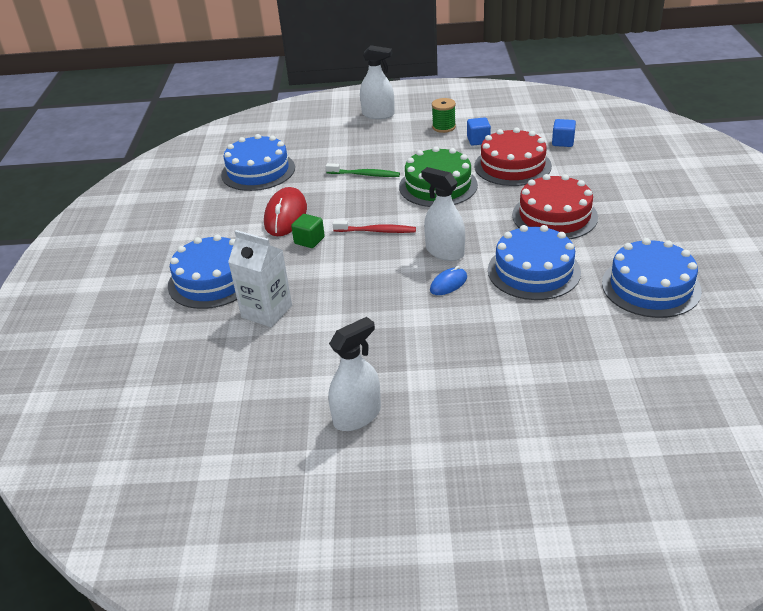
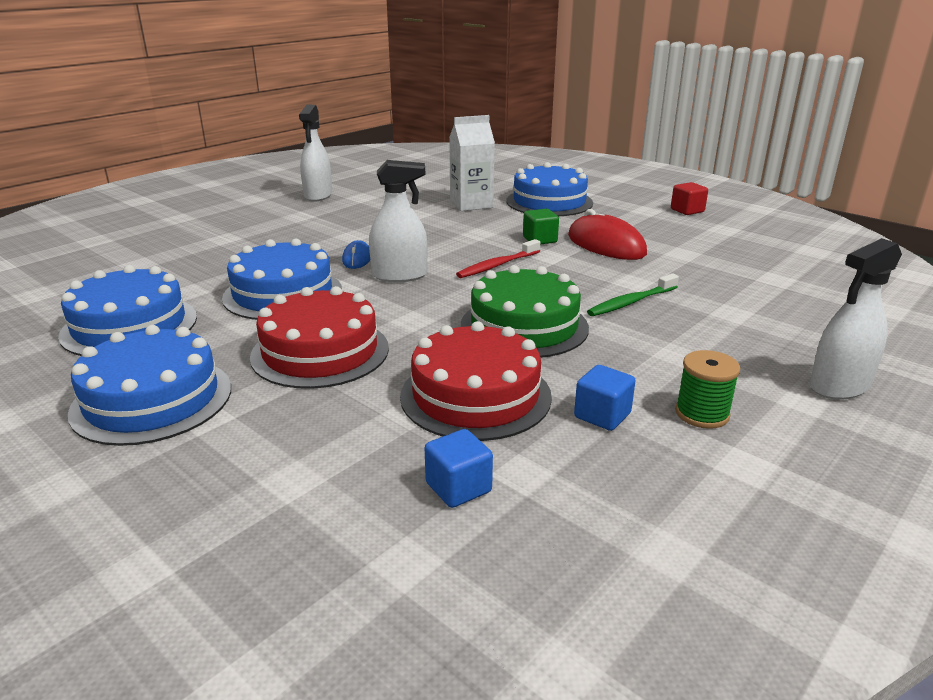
camera: 130 degrees right, 10 degrees down
(166, 219) = (687, 210): none -> red cube
(258, 171) = (737, 261): blue cake -> blue cake (152, 399)

